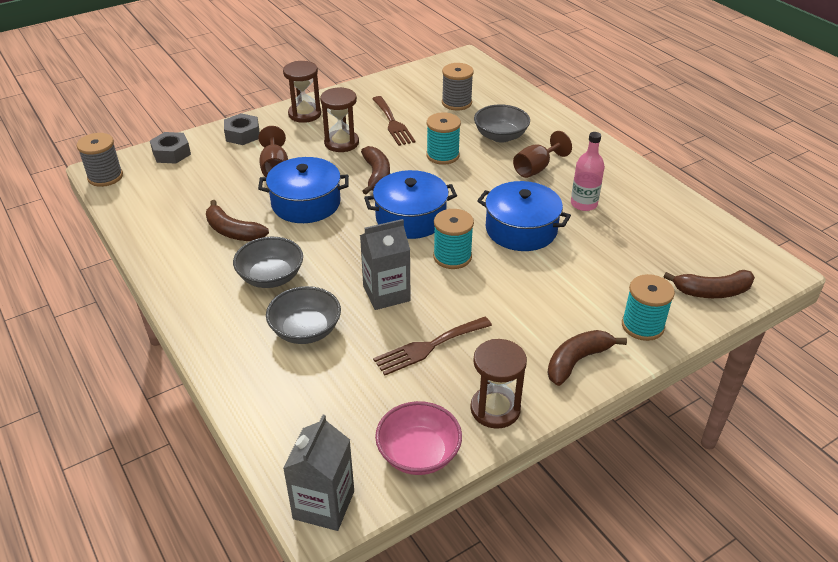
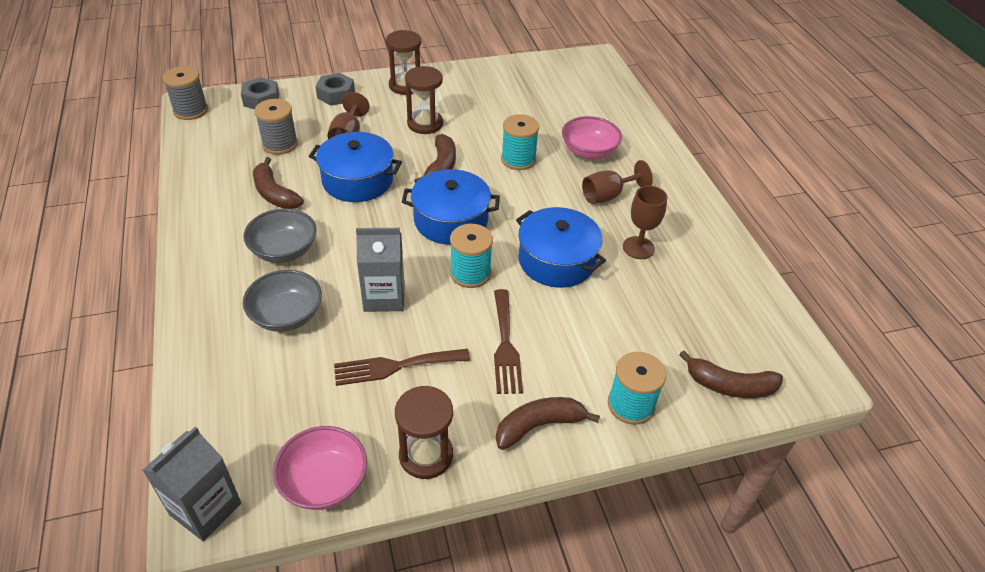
camera: 15 degrees right, 5 degrees up
(393, 123) = (486, 113): brown fork -> brown fork (505, 346)
(456, 103) = (562, 105): grey spool -> grey spool (280, 144)
(500, 136) = (589, 151): grey bowl -> pink bowl
(584, 204) = (638, 248): pink bottle -> brown goblet

